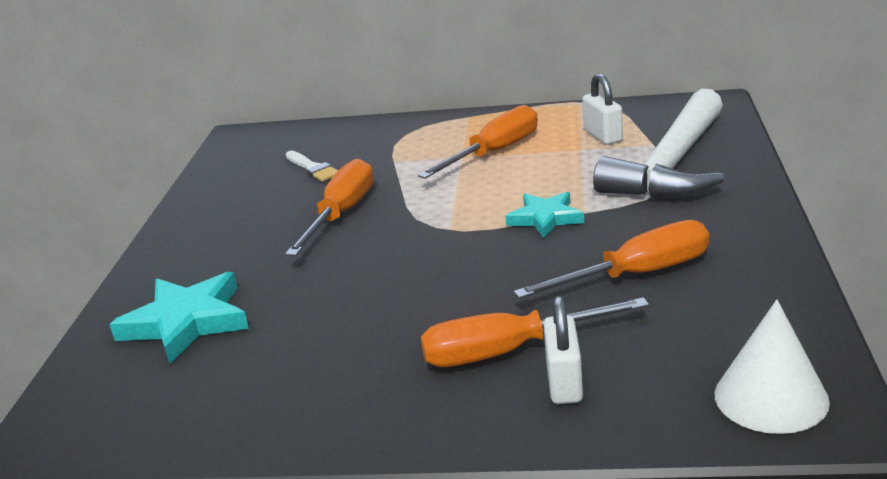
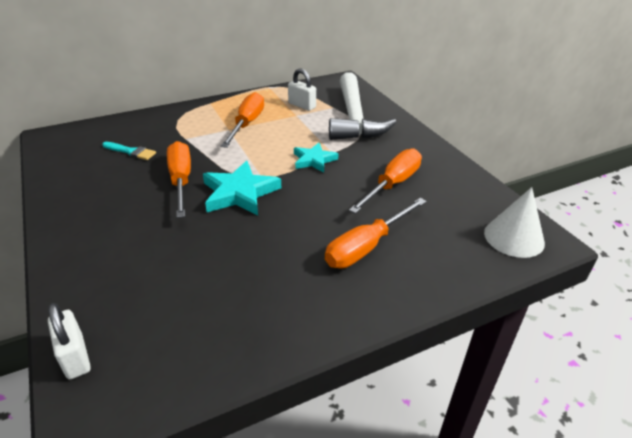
camera: 35 degrees left, 10 degrees up
(186, 322) = (131, 284): turquoise star -> turquoise star (239, 193)
(312, 168) = (131, 152): white brush -> turquoise brush
(564, 382) = (413, 257): white padlock -> white padlock (75, 357)

